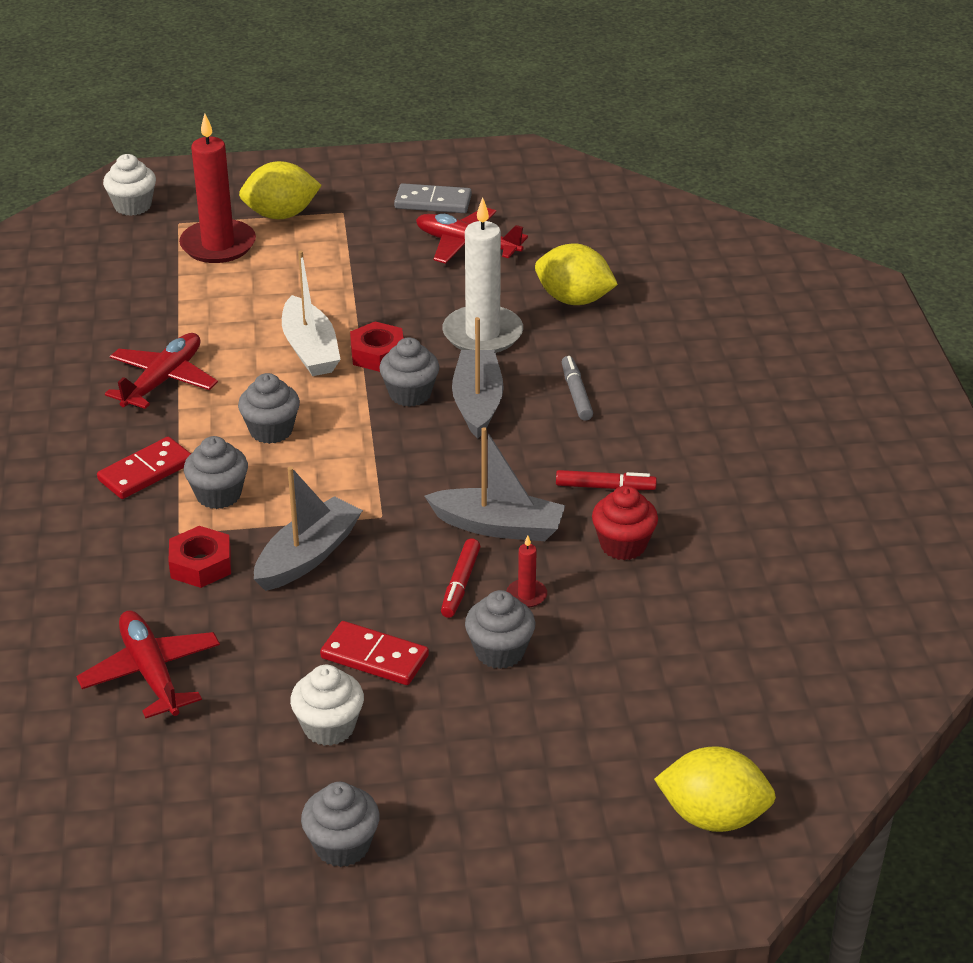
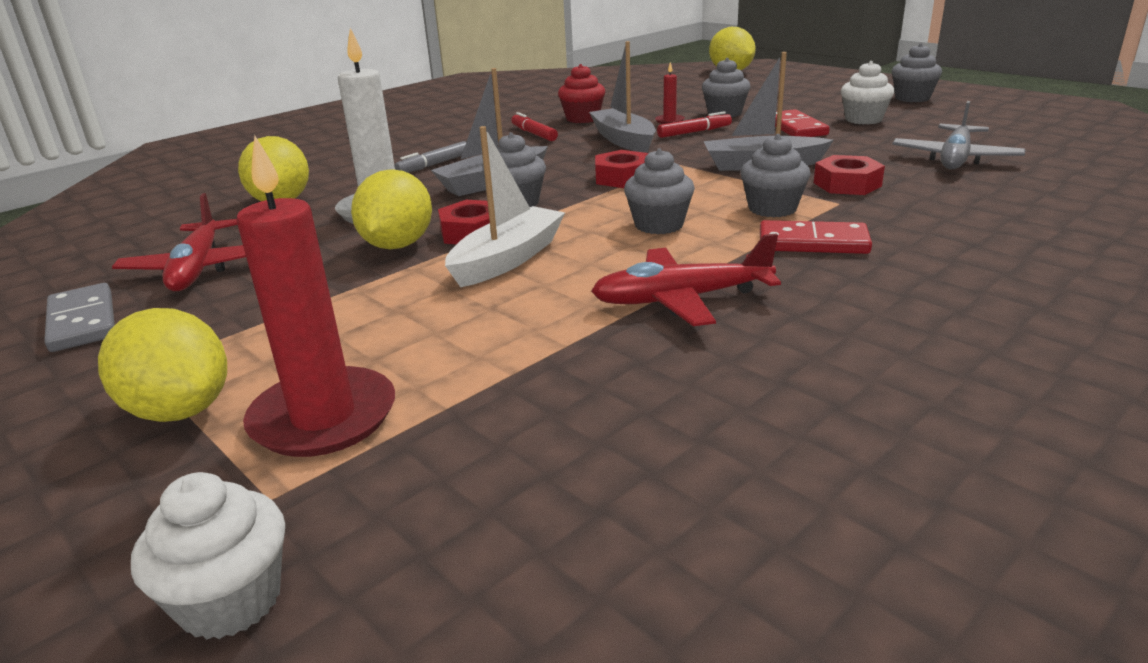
camera: 125 degrees left, 10 degrees down
(151, 672) = (955, 159): red plane -> grey plane
(391, 468) = (622, 178): none -> red nut
(399, 320) = (398, 245): none -> yellow lemon

